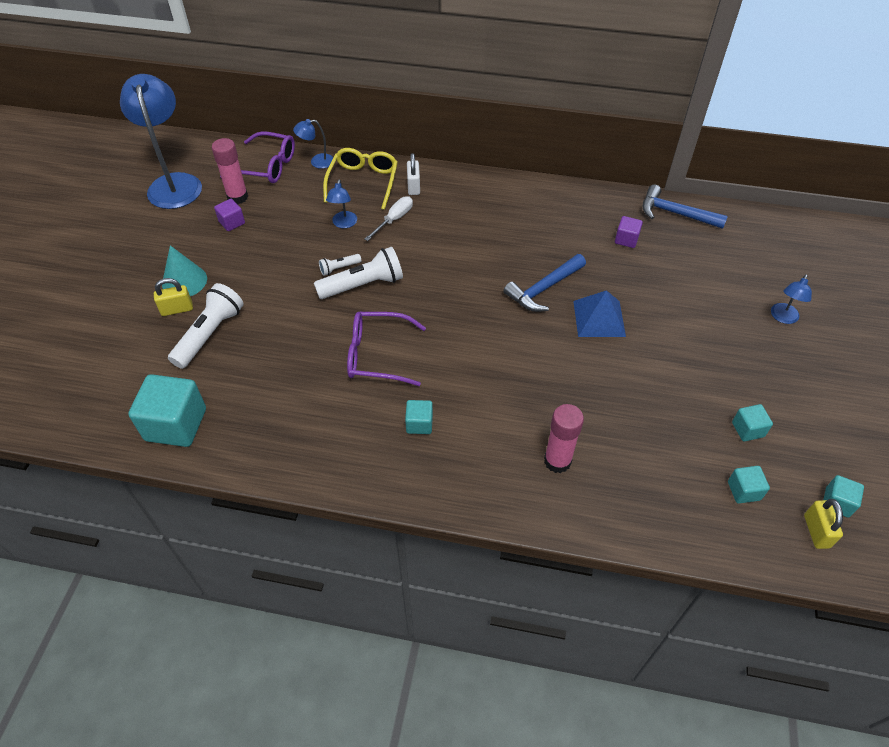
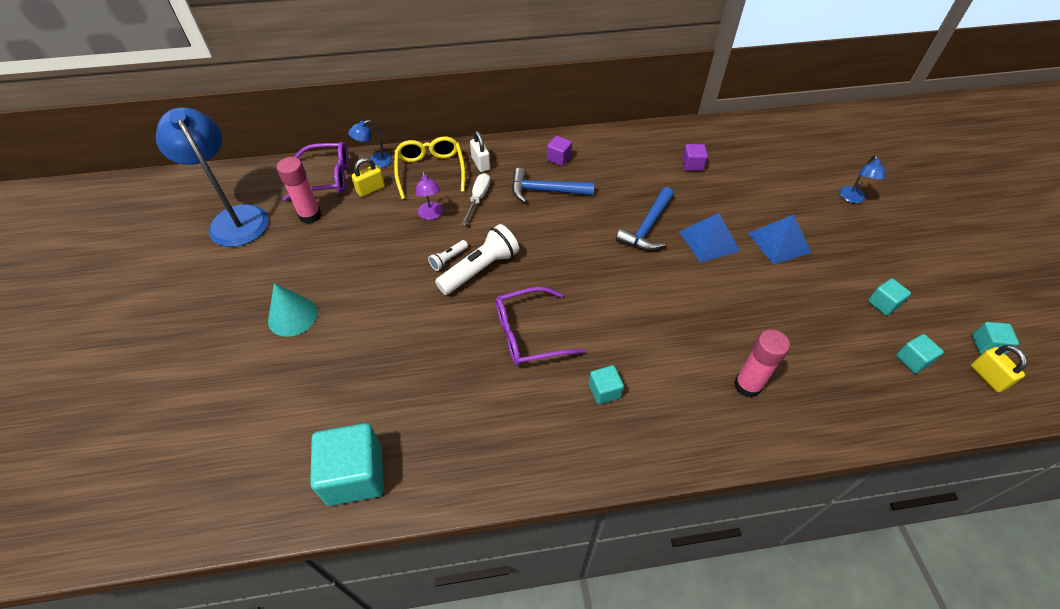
camera: 20 degrees left, 0 degrees up
(177, 309) = (298, 348): yellow padlock -> yellow padlock (370, 189)
(210, 334) = (347, 364): white flashlight -> none
(232, 222) = (316, 242): purple cube -> purple cube (558, 158)
(344, 224) = (431, 215): blue lamp -> purple lamp
(672, 339) = (779, 242): none -> blue pyramid
(675, 213) = (719, 132): blue hammer -> blue hammer (546, 191)

